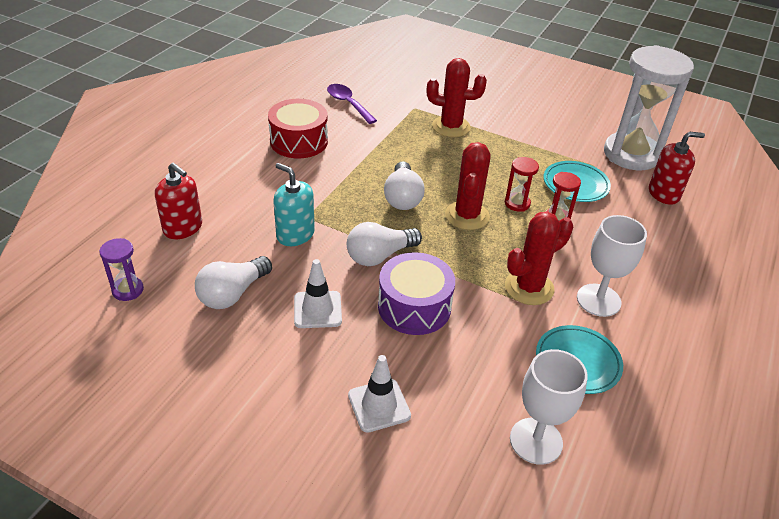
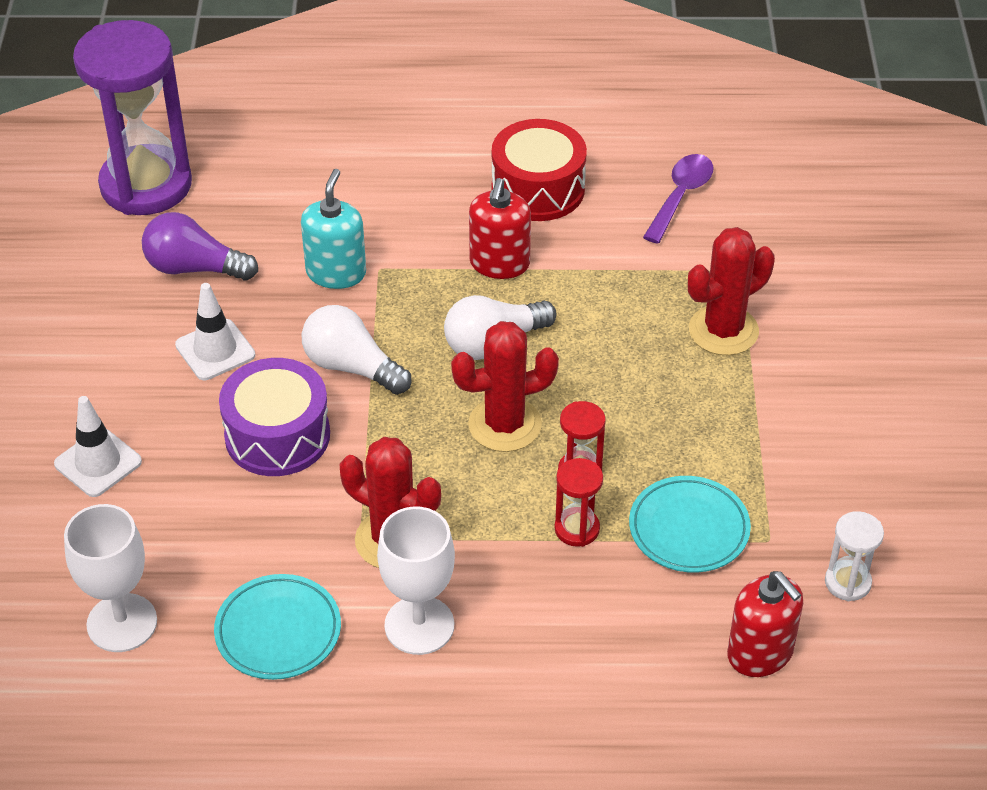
camera: 65 degrees right, 5 degrees up
(128, 290) = (146, 185): purple hourglass -> purple hourglass, size x2.37
(183, 228) = (277, 173): red soap dispenser -> red soap dispenser (499, 263)
(233, 294) = (194, 268): white light bulb -> purple light bulb
(451, 127) = (723, 331): red cactus -> red cactus turned 75 degrees clockwise
(631, 154) = (847, 582): white hourglass -> white hourglass, size x0.42

